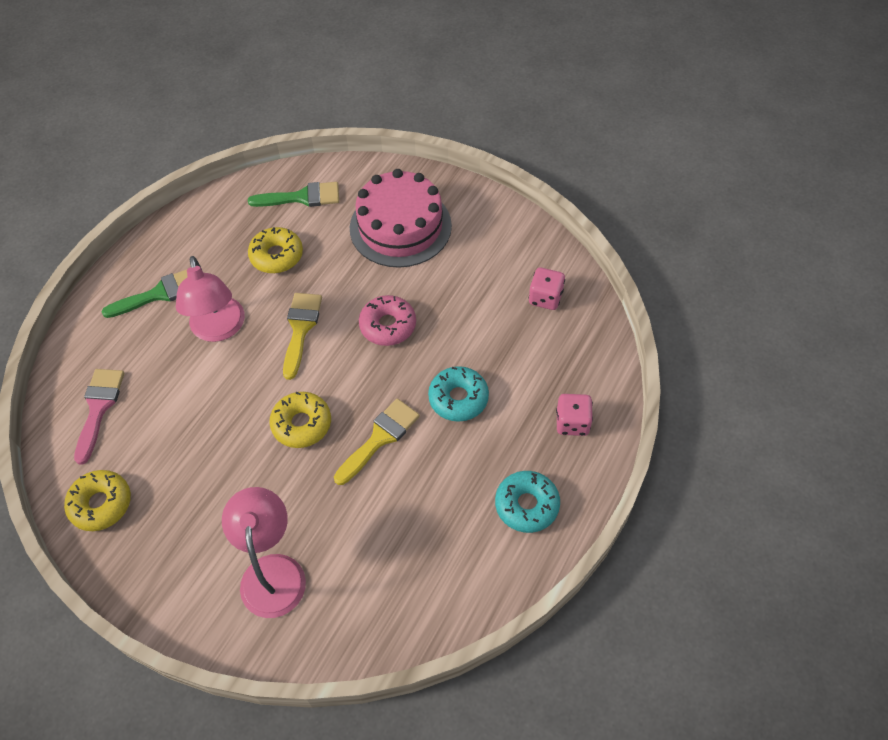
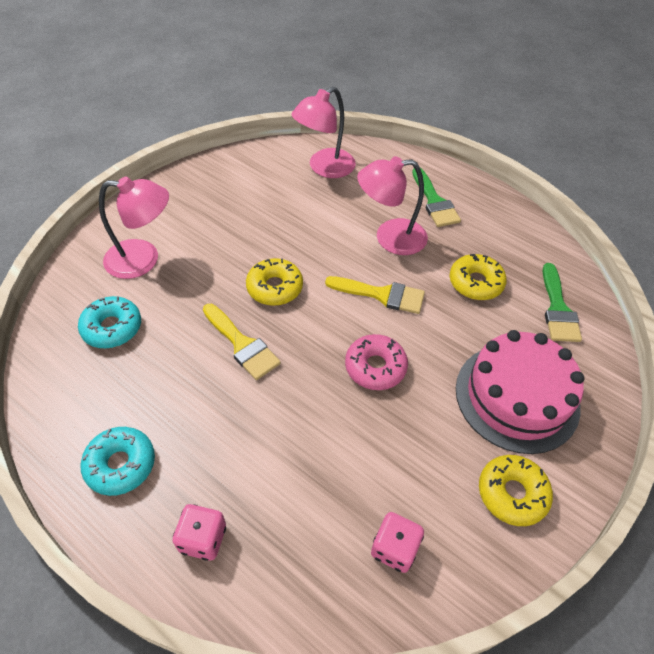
camera: 95 degrees right, 5 degrees down
(99, 408) = (324, 168): pink brush -> pink lamp
(101, 504) = (240, 170): yellow donut -> yellow donut (512, 493)
(458, 398) = (268, 420): turquoise donut -> turquoise donut (112, 328)

